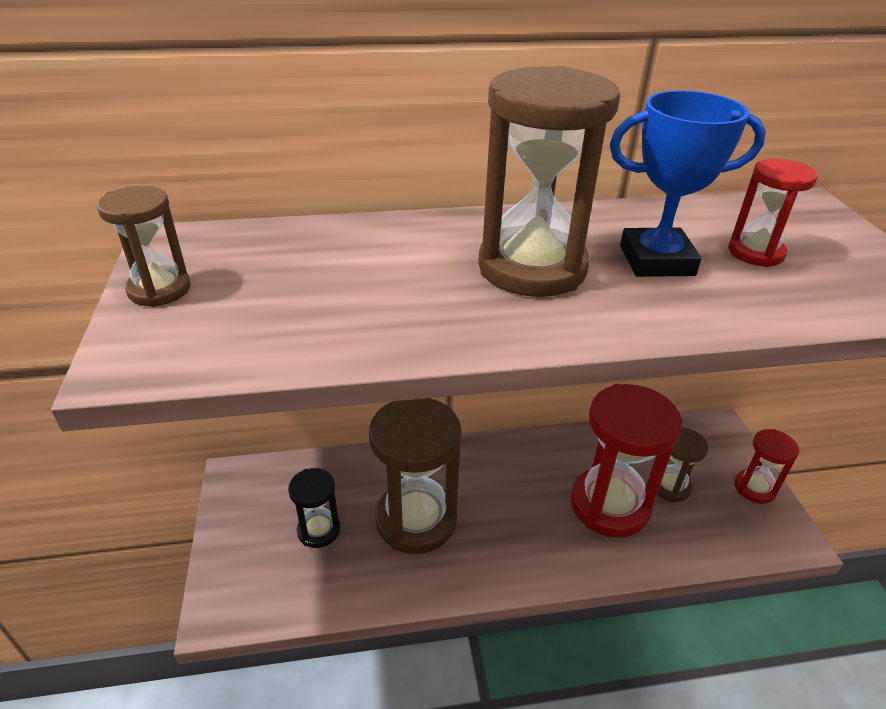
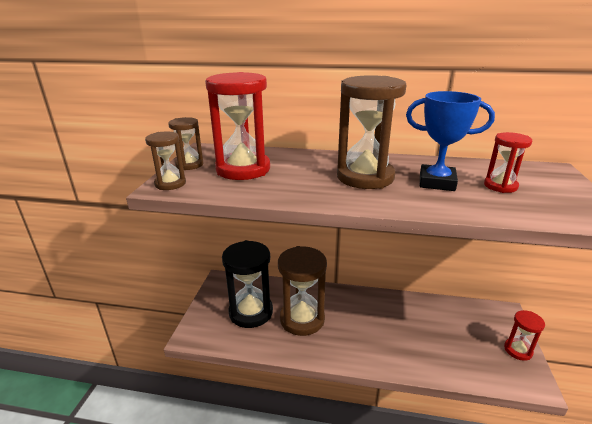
camera: 20 degrees right, 10 degrees down
(319, 530) = (251, 312): black hourglass -> black hourglass, size x1.93
(609, 505) = (416, 337): red hourglass -> red hourglass (243, 169)
(670, 486) = (459, 336): brown hourglass -> brown hourglass (170, 184)

